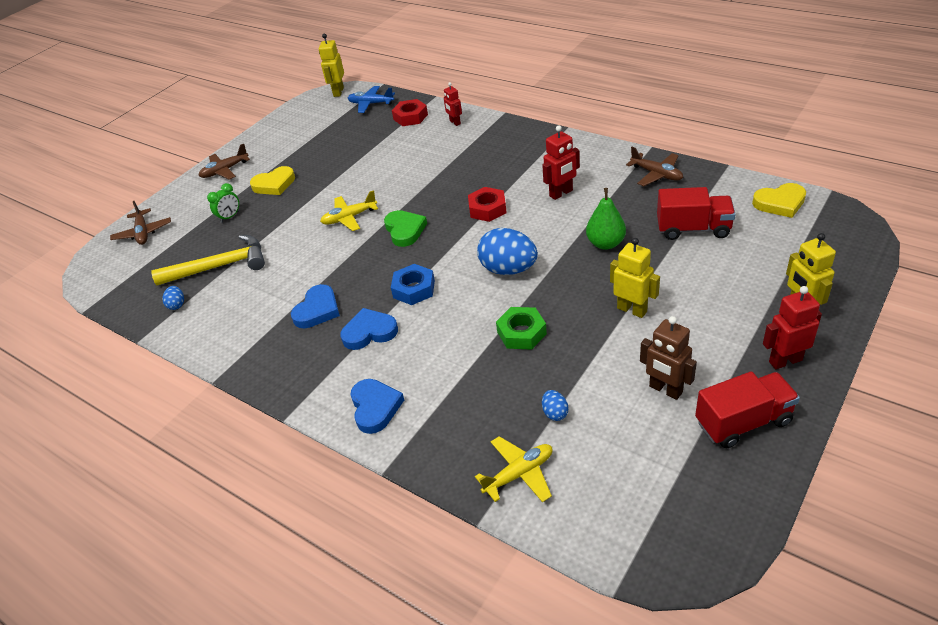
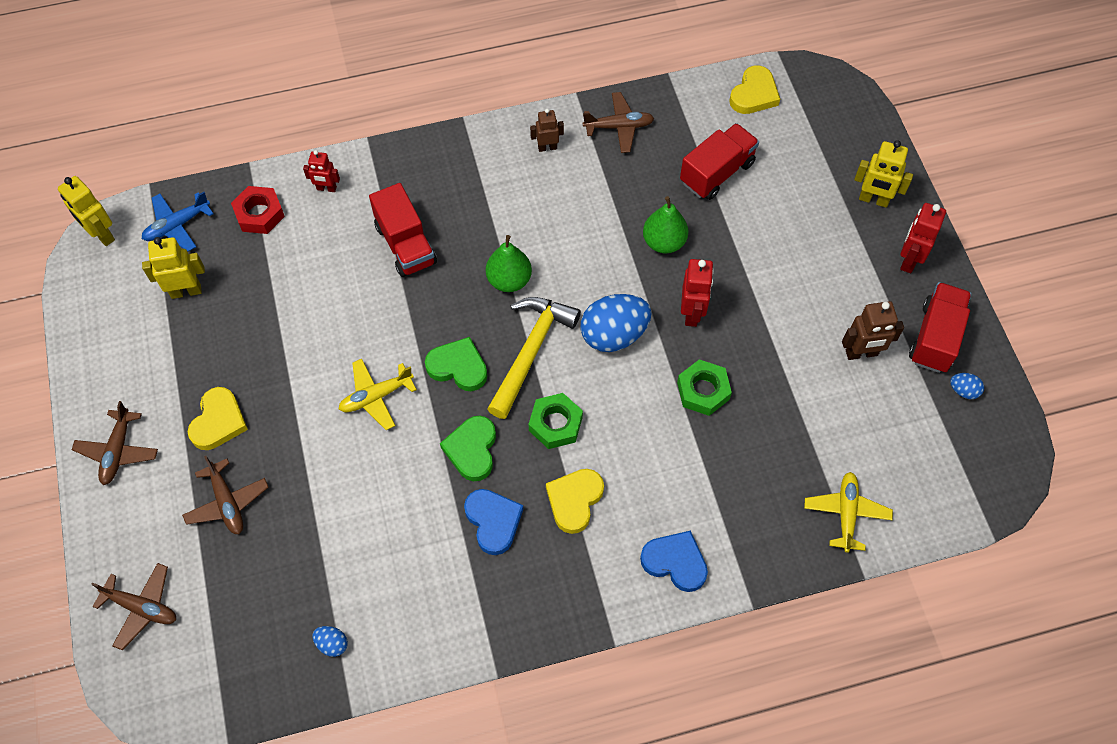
camera: 55 degrees left, 20 degrees up
(220, 266) = (312, 565): yellow hammer -> yellow hammer (531, 351)
(230, 217) = (227, 502): green clock -> brown plane
(349, 218) = (376, 396): yellow plane -> yellow plane turned 45 degrees clockwise
(356, 270) = (472, 450): none -> green heart
(369, 332) = (574, 500): blue heart -> yellow heart
(414, 289) = (555, 424): blue nut -> green nut
(458, 164) = (406, 244): none -> red truck
(487, 209) = (509, 280): red nut -> green pear
(555, 413) = (812, 441): blue egg -> blue egg (963, 391)
(561, 193) = (558, 211): red robot -> red robot (692, 313)
(597, 162) = (547, 147): none -> brown robot
(632, 310) = (760, 297): yellow robot -> yellow robot (186, 291)

